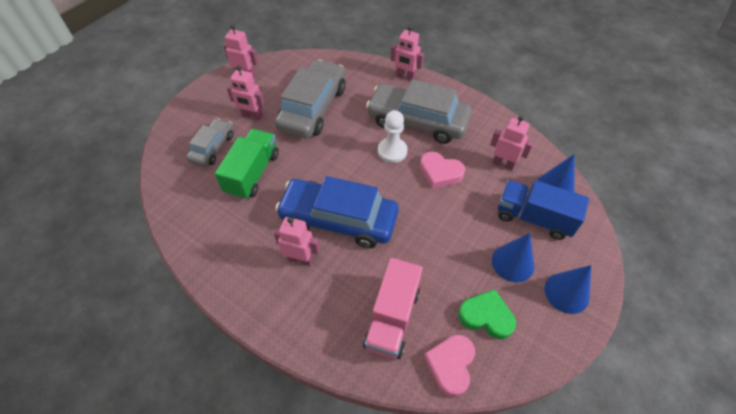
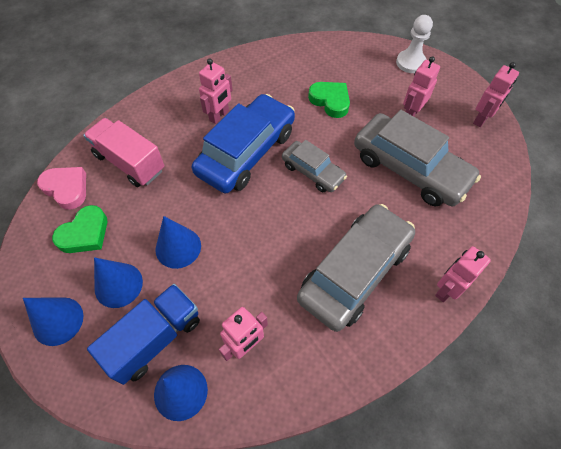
camera: 110 degrees right, 5 degrees up
(212, 147) = (375, 78): grey car -> grey car (313, 172)
(252, 173) = (330, 101): green truck -> green heart
(392, 151) = (315, 226): white pawn -> white pawn (410, 63)
(440, 172) = (264, 264): pink heart -> none
(457, 234) = (178, 247): none -> blue cone

